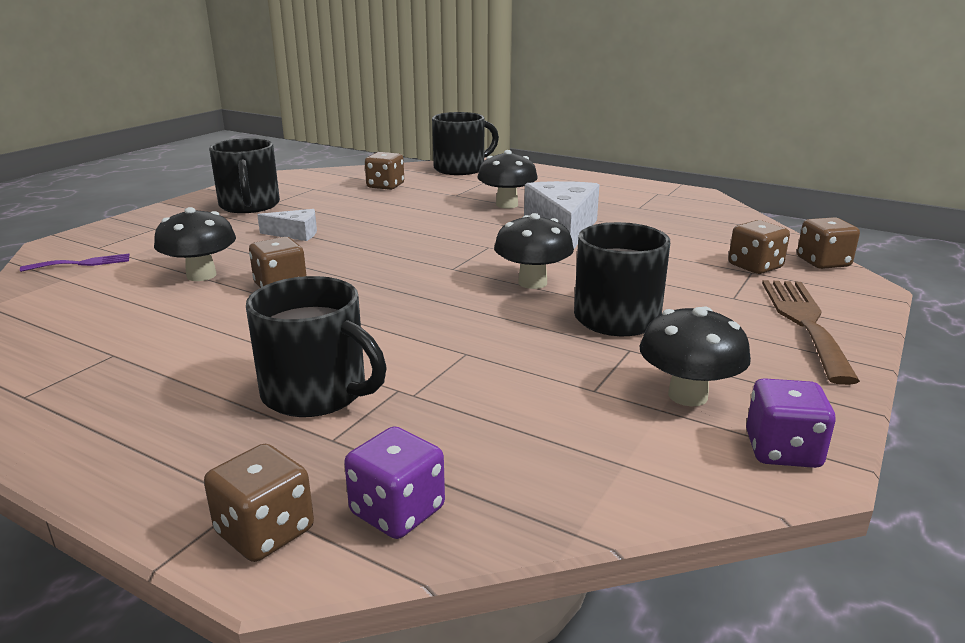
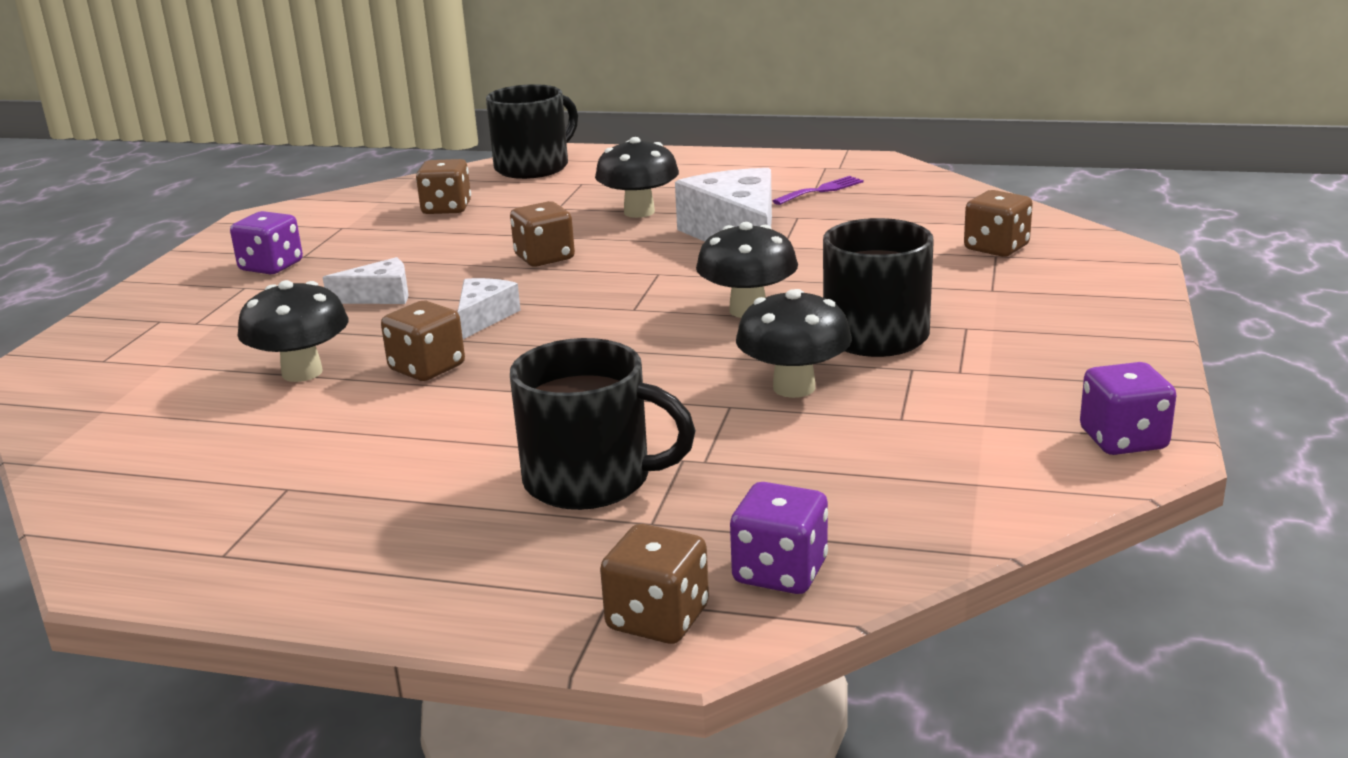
camera: 15 degrees left, 0 degrees up
(82, 263) = (106, 386): purple fork -> purple fork (821, 190)
(249, 206) = (271, 266): black mug -> purple dice
(347, 258) = (484, 317): none -> white cheese
(687, 395) = (1002, 405): black mushroom -> black mushroom (794, 388)
(805, 322) = (1083, 305): brown fork -> none
(823, 262) = (1069, 231): brown dice -> brown dice (544, 258)

